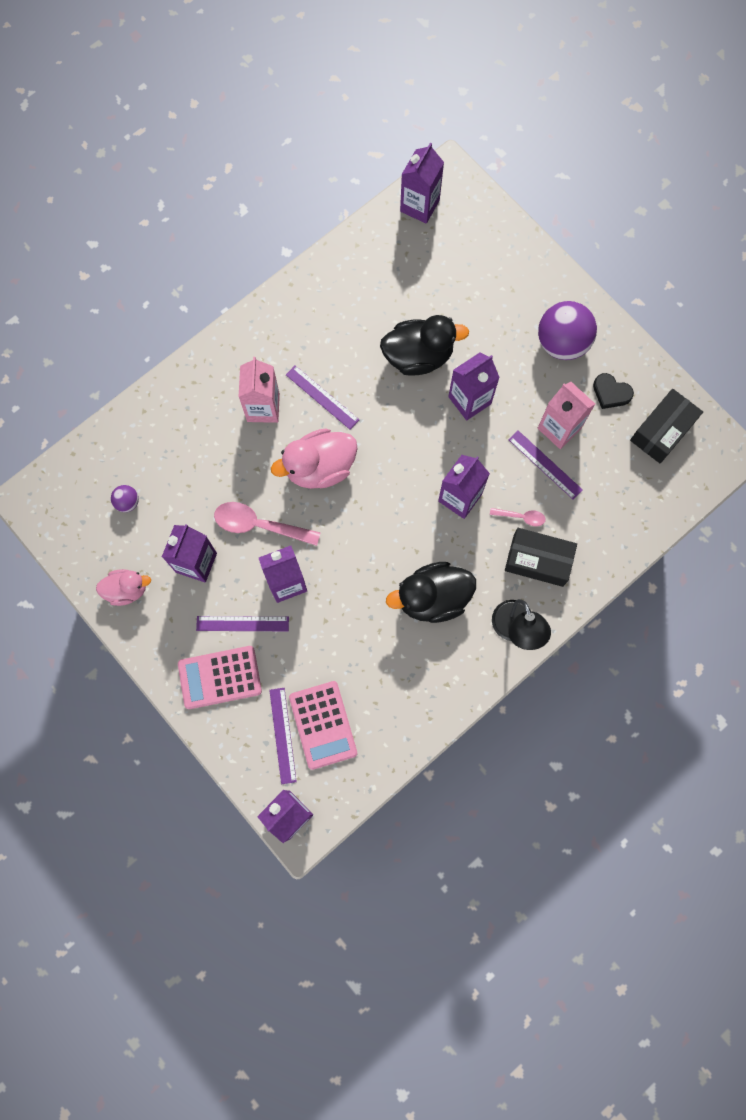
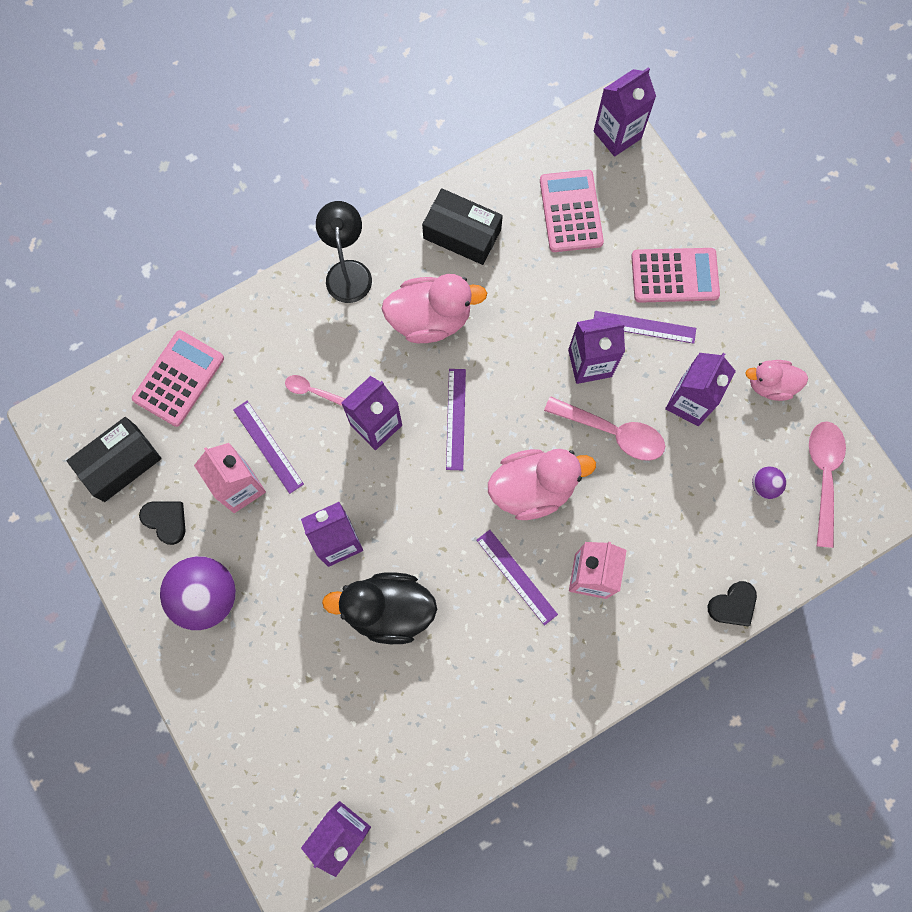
camera: 170 degrees left, 0 degrees up
(78, 519) = (823, 475): none -> pink spoon
(147, 404) = (733, 605): none -> black heart
(282, 735) = (614, 208): purple ruler -> purple ruler (456, 419)
(432, 598) = (430, 319): black duck -> pink duck
(538, 560) = (304, 340): black box -> black box (462, 234)
(636, 508) = (178, 378): none -> pink calculator

